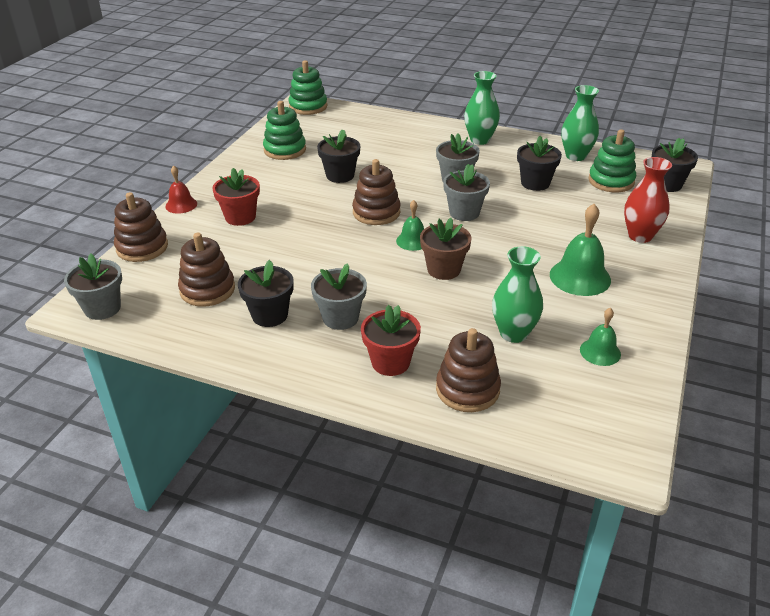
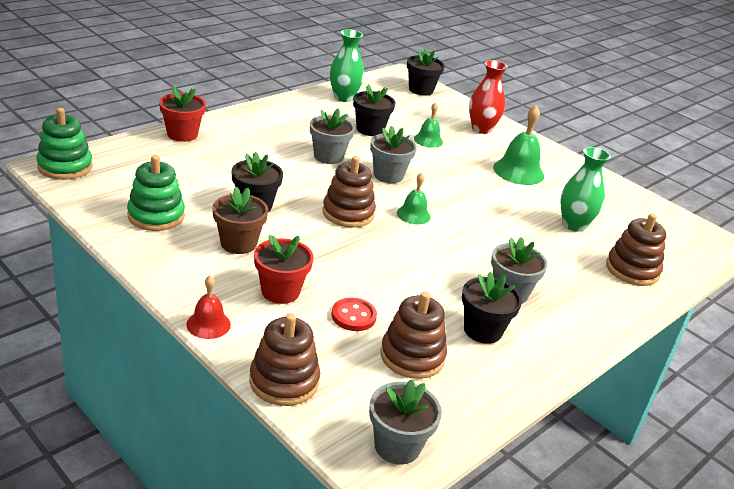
camera: 70 degrees left, 5 degrees down
(236, 253) = (353, 316): none -> red button
(390, 362) = (585, 291): red flower pot -> red flower pot (182, 134)
(444, 269) = (469, 218): brown flower pot -> brown flower pot (238, 243)
(480, 140) = (268, 118): green vase -> none
(600, 352) = (610, 203): green bell -> green bell (428, 140)
(611, 181) = (396, 104): green stacking toy -> none

